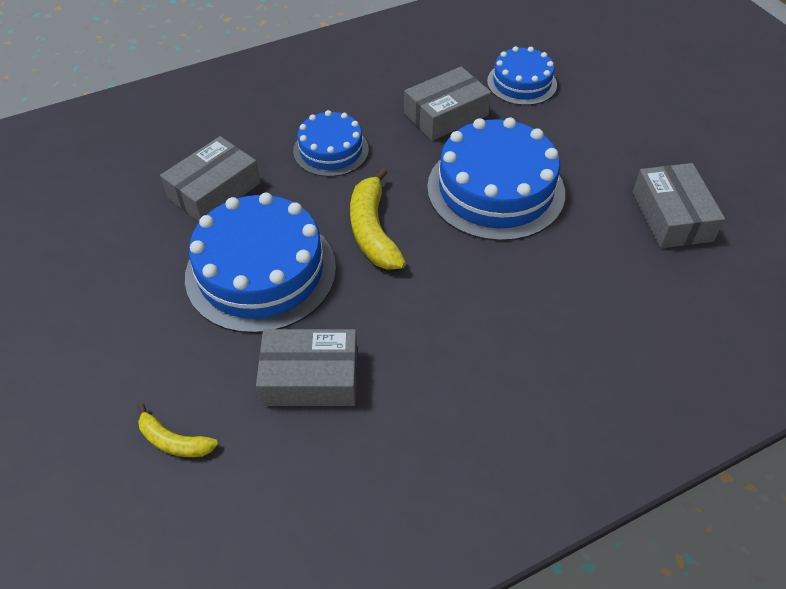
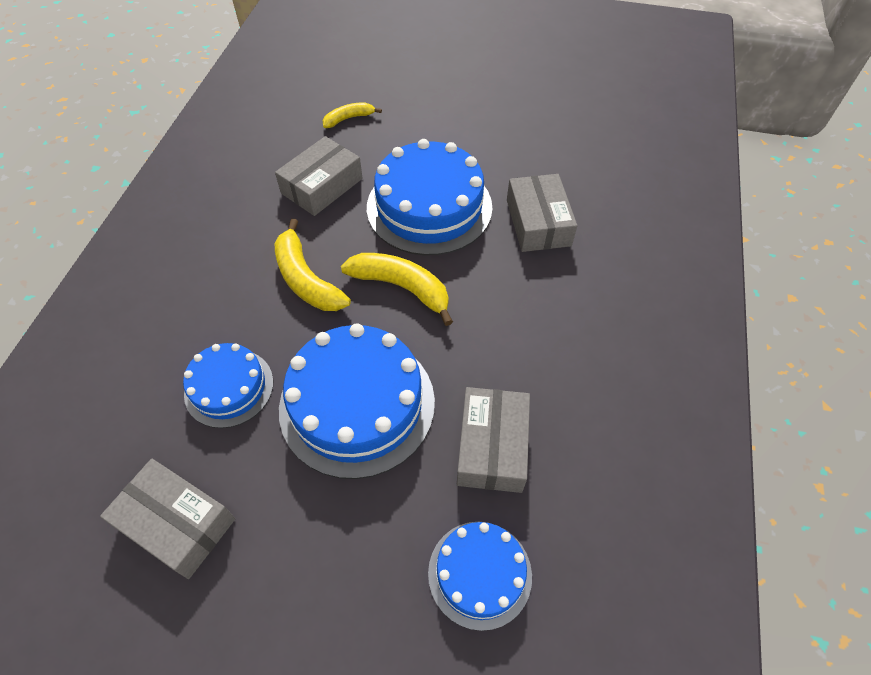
camera: 130 degrees right, 5 degrees up
(331, 150) = (521, 319): blue cake -> blue cake (229, 387)
(432, 298) = (306, 279): none -> yellow banana

